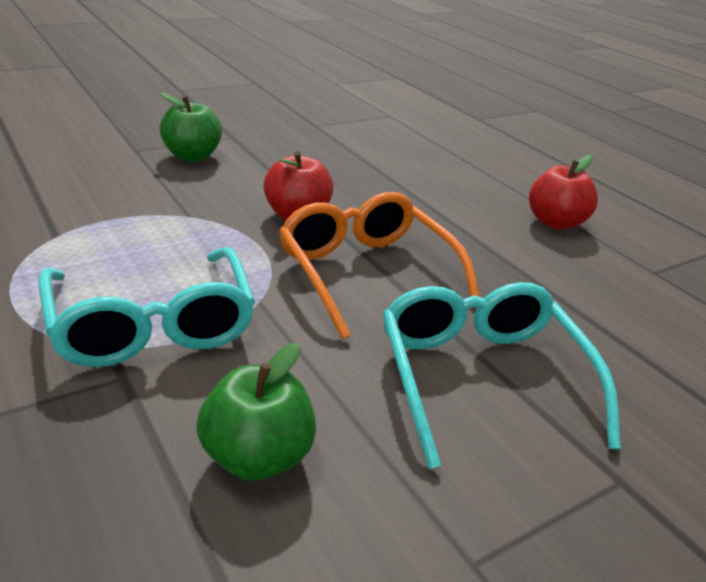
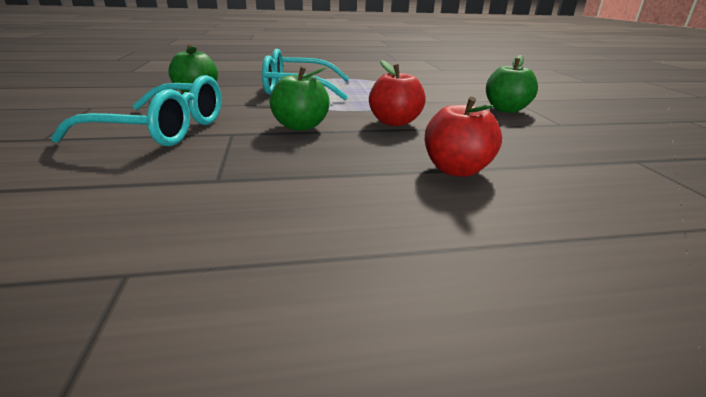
camera: 115 degrees right, 5 degrees down
(366, 272) = (300, 126): orange glasses -> green apple
(555, 222) = (319, 242): red apple -> red apple (456, 170)

